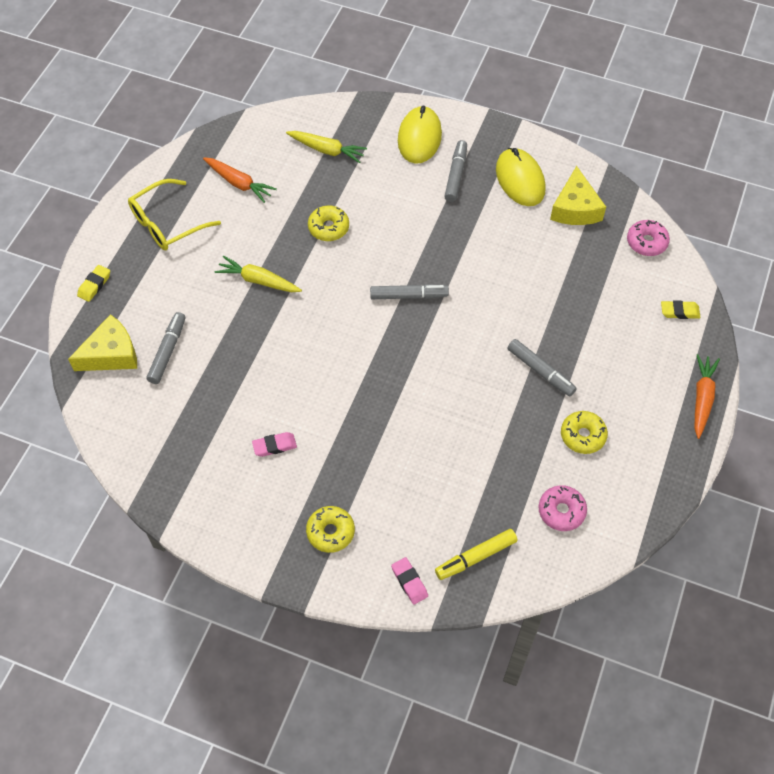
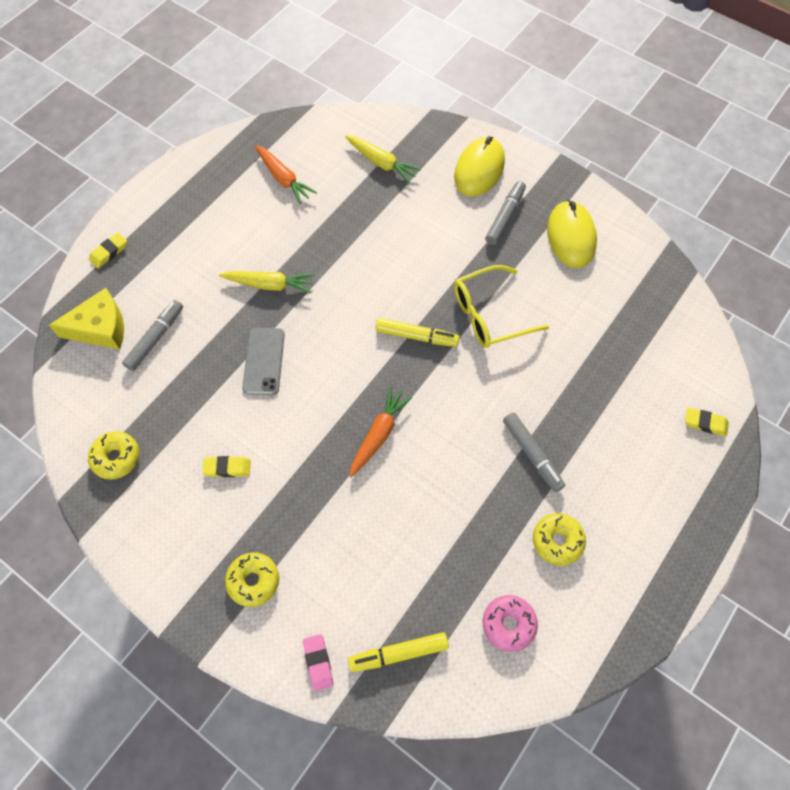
camera: 15 degrees right, 5 degrees up
(167, 223) = (200, 205): yellow glasses -> yellow glasses (489, 314)
(258, 281) = (269, 285): yellow carrot -> yellow carrot turned 150 degrees clockwise
(274, 446) = (227, 468): pink eraser -> yellow eraser
(276, 348) = (264, 361): none -> grey phone
(328, 228) = (357, 244): yellow donut -> yellow donut (116, 458)
(408, 296) = (416, 336): grey marker -> yellow marker
(575, 208) = (621, 280): yellow cheese -> none
(646, 242) = (689, 335): pink donut -> none
(702, 399) = (704, 531): orange carrot -> orange carrot (378, 434)

